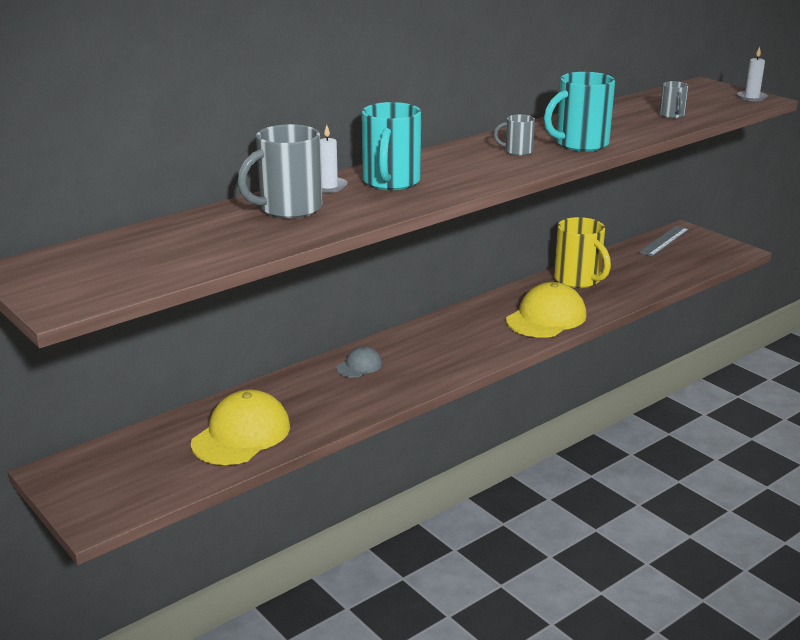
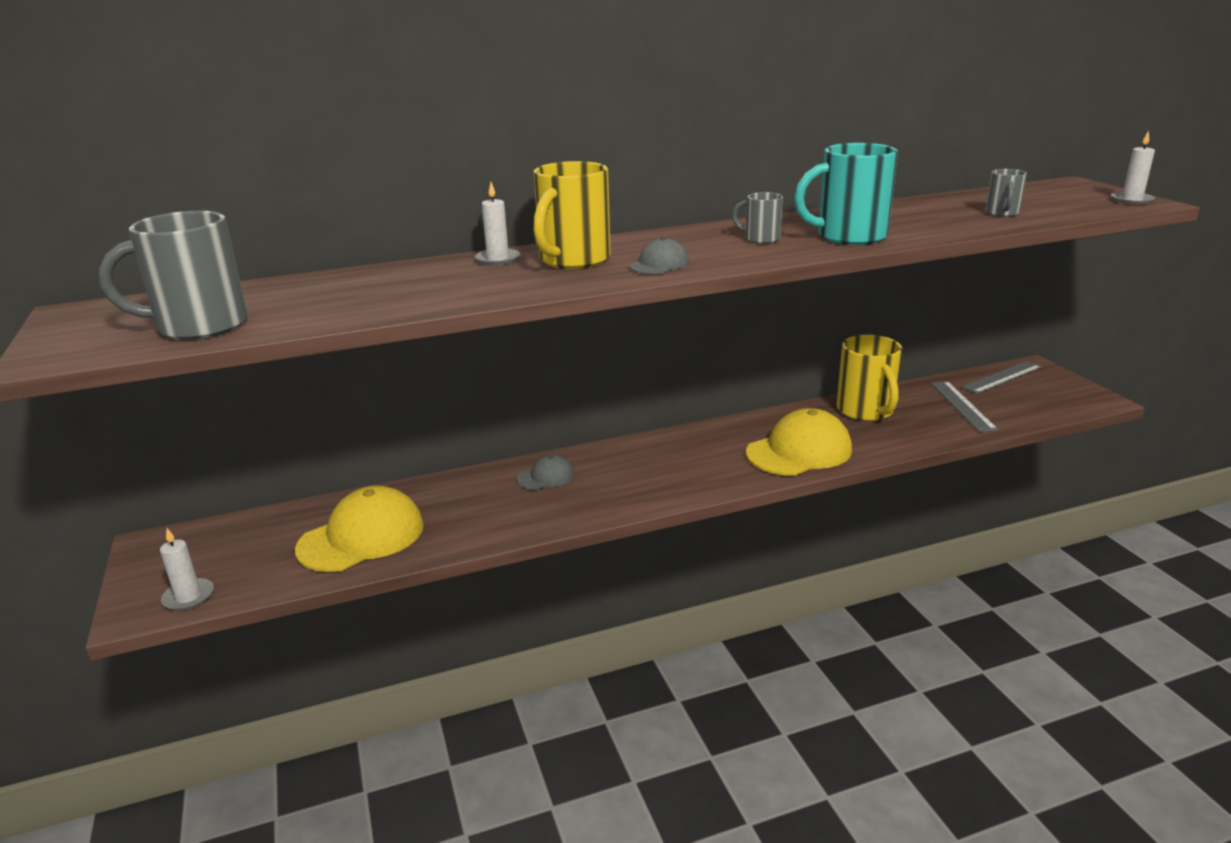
camera: 20 degrees right, 0 degrees up
(131, 503) = (188, 597): none -> white candle
(288, 209) = (425, 278): grey mug -> grey mug (199, 326)
(391, 182) = (573, 260): turquoise mug -> yellow mug
(461, 180) = (659, 264): none -> grey cap
(646, 267) = (962, 405): none -> grey ruler

